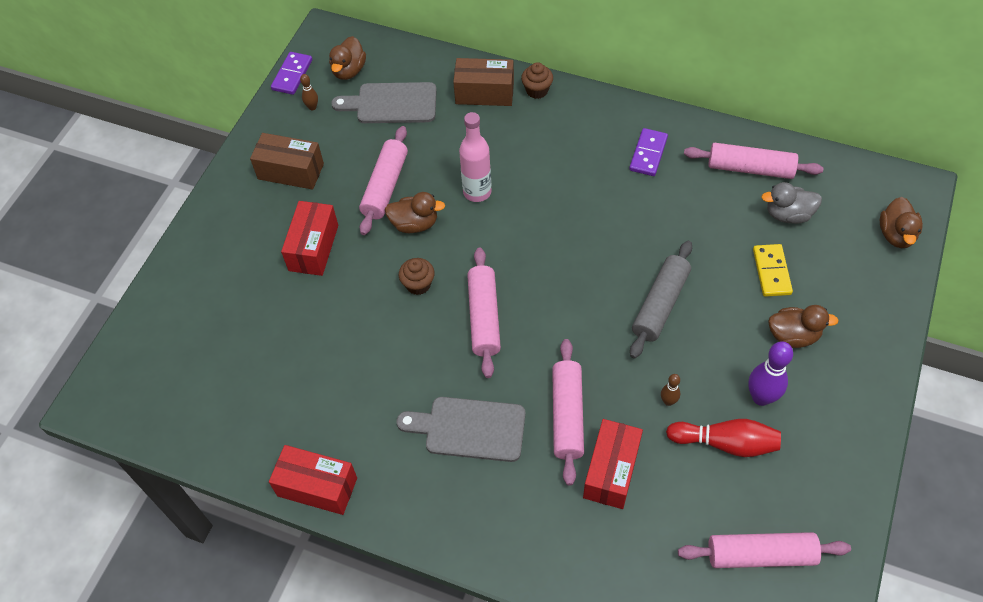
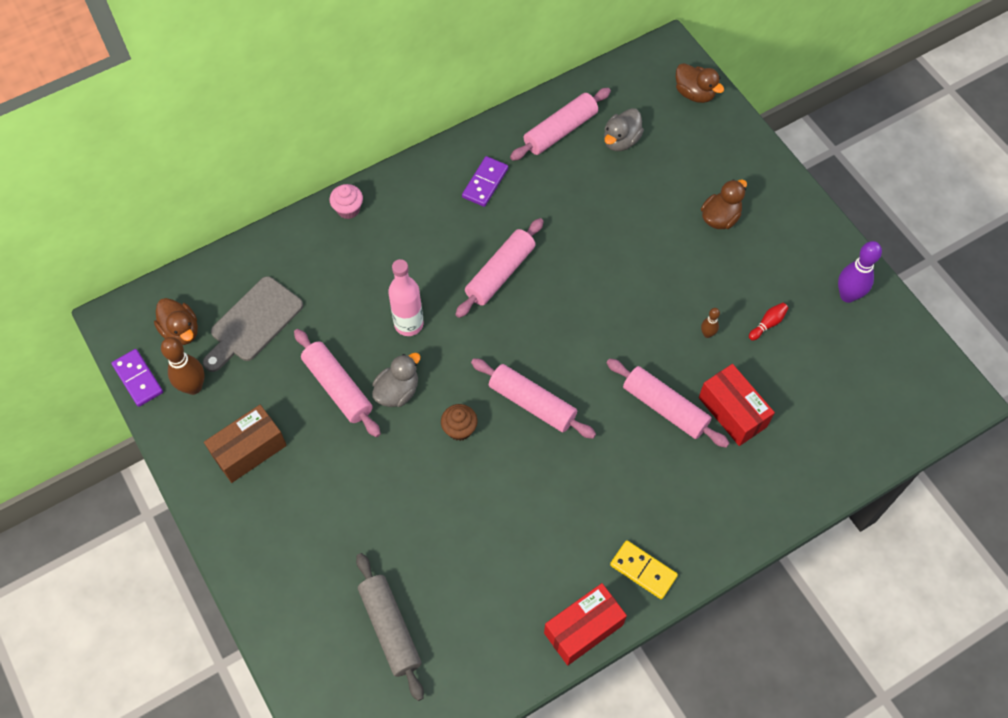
camera: 55 degrees left, 5 degrees up
(312, 107) = (193, 387): brown bowling pin -> brown bowling pin, size x1.92
(313, 248) = (349, 484): red box -> none
(414, 224) = (397, 391): brown duck -> grey duck
(469, 429) = (622, 482): grey cutting board -> none
(484, 93) = (312, 247): brown box -> none
(537, 90) = (348, 209): brown cupcake -> pink cupcake
(648, 154) = (485, 183): purple domino -> purple domino turned 60 degrees clockwise
(660, 304) = (624, 278): grey rolling pin -> grey rolling pin (390, 628)
(725, 443) = (767, 324): red bowling pin -> red bowling pin, size x0.52
(760, 555) = (864, 367): pink rolling pin -> pink rolling pin (500, 273)
(761, 397) = (751, 275): purple bowling pin -> purple bowling pin (847, 295)
(771, 272) = (658, 189): yellow domino -> yellow domino (643, 570)

